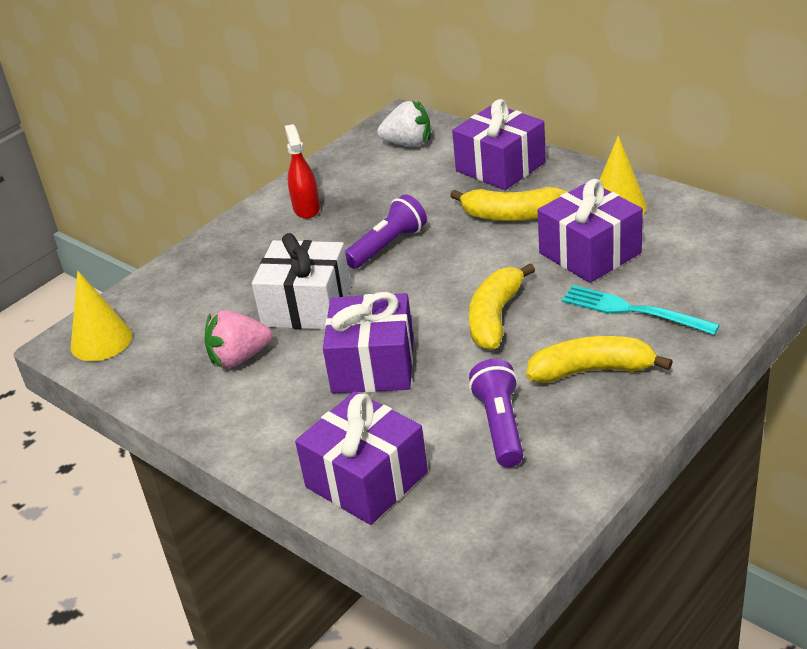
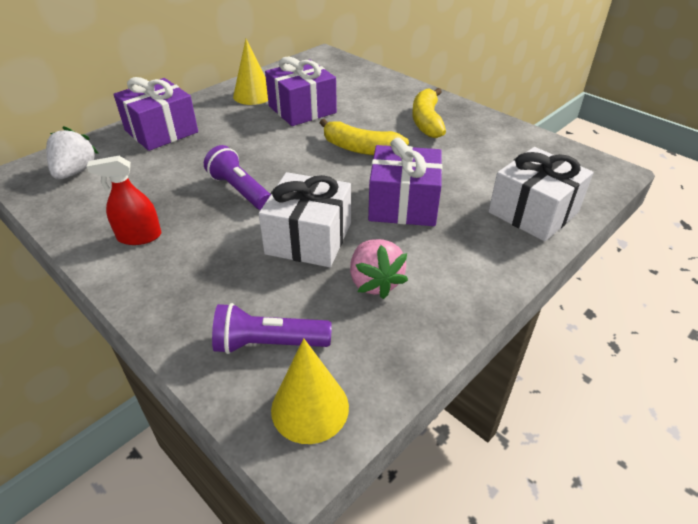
camera: 90 degrees left, 5 degrees up
(366, 480) = (533, 212): purple gift -> white gift
(500, 425) = (476, 156): purple flashlight -> purple flashlight (268, 343)
(512, 215) = (235, 132): yellow banana -> none
(631, 310) = (370, 103): turquoise fork -> none

